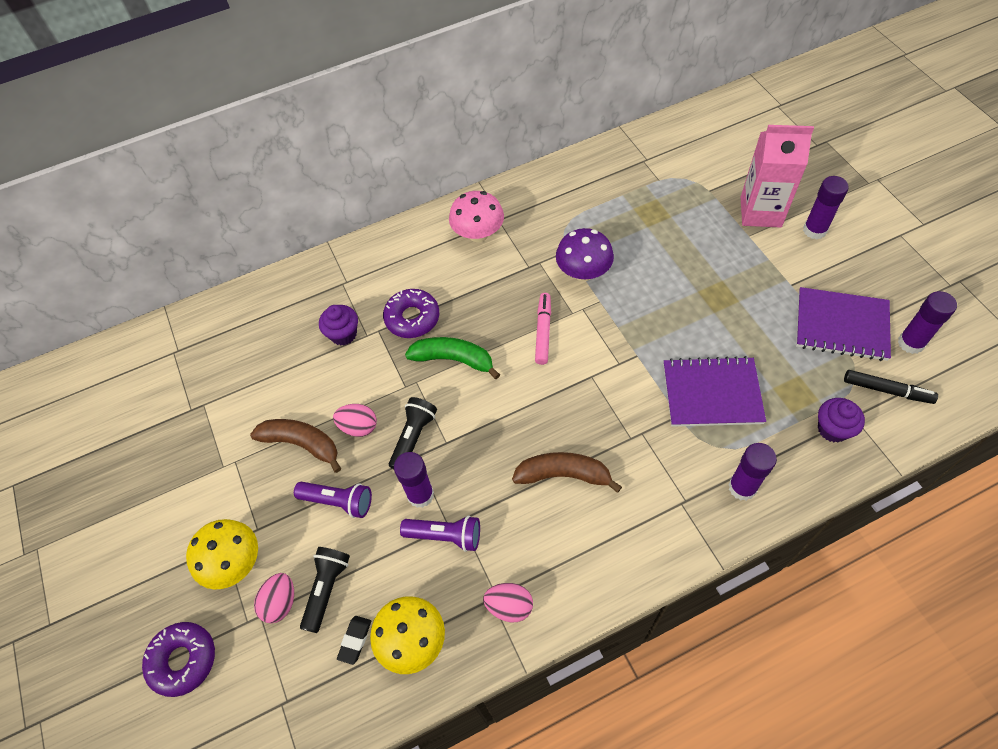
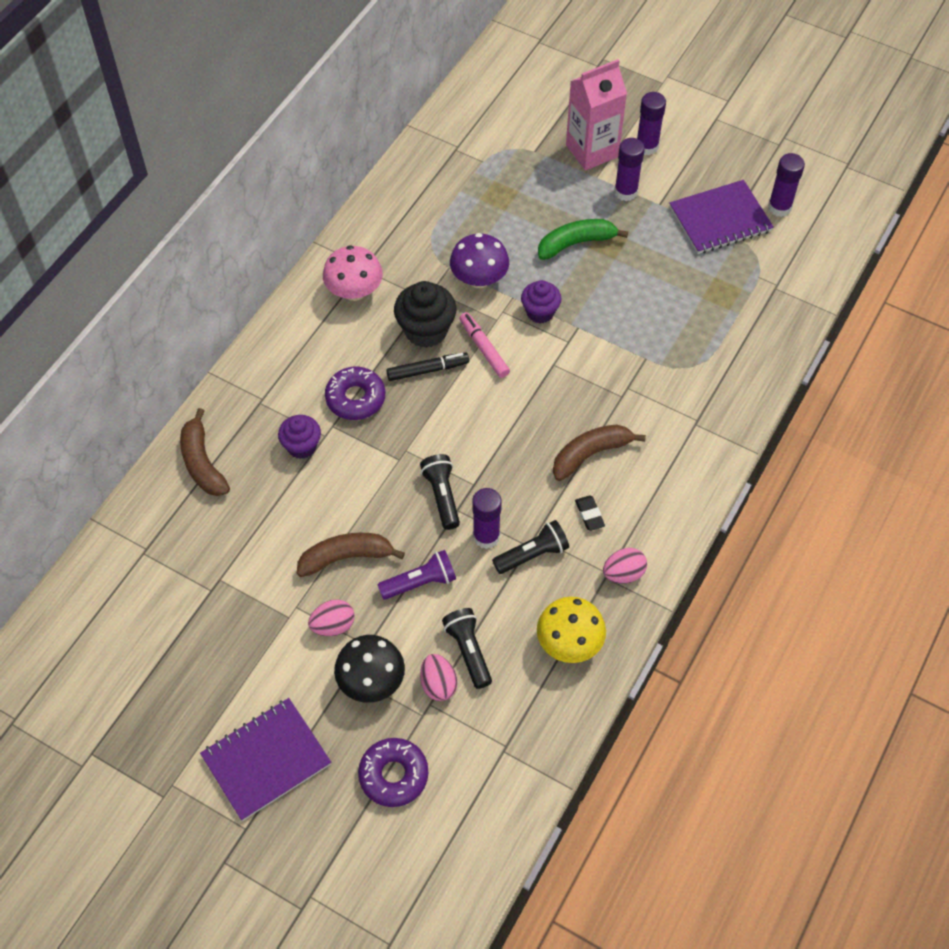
camera: 40 degrees left, 0 degrees up
(234, 563) = (371, 681): yellow mushroom -> black mushroom
(266, 307) = (202, 463): none -> brown banana
(355, 640) = (523, 671): black eraser -> black eraser (589, 515)
(359, 427) = (386, 515): pink egg -> pink egg (333, 625)
(445, 536) = (532, 554): purple flashlight -> black flashlight
(453, 359) = (423, 413): green banana -> green banana (575, 243)
(508, 292) = (426, 330): none -> black cupcake
(712, 393) = (659, 326): purple notebook -> purple notebook (266, 760)
(742, 487) = (731, 386): purple glue stick -> purple glue stick (625, 192)
(832, 429) = (766, 306): purple cupcake -> purple cupcake (540, 312)
(887, 390) = (785, 254): black marker -> black marker (427, 370)

